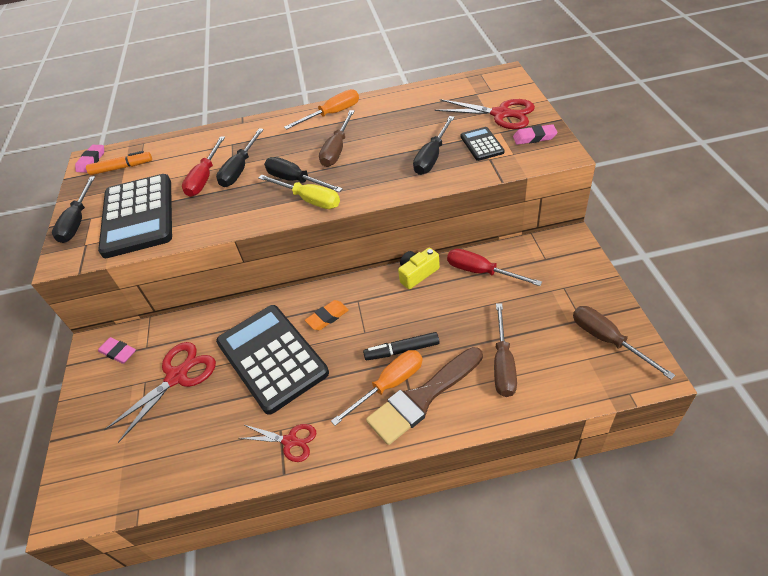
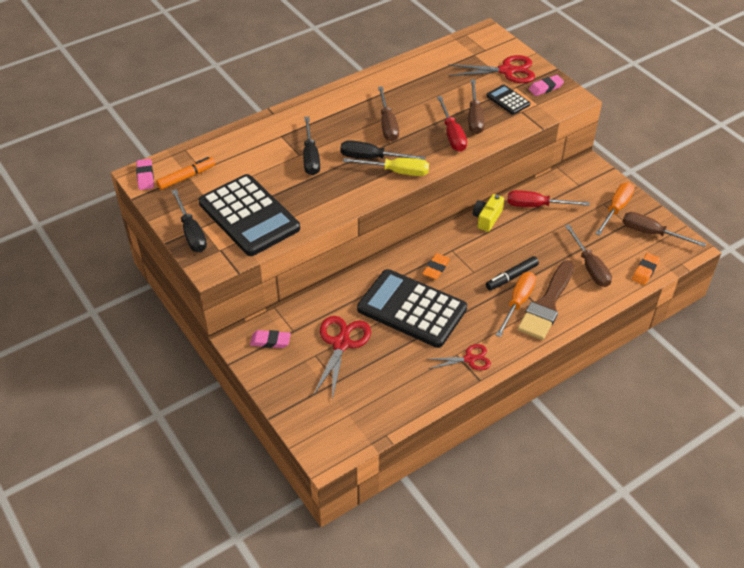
camera: 30 degrees left, 0 degrees up
(205, 178) = (283, 171): red screwdriver -> red screwdriver (452, 135)
(332, 114) = (357, 92): orange screwdriver -> orange screwdriver (616, 209)
(432, 157) = (474, 117): black screwdriver -> brown screwdriver
(573, 389) = (645, 271): none -> orange eraser

